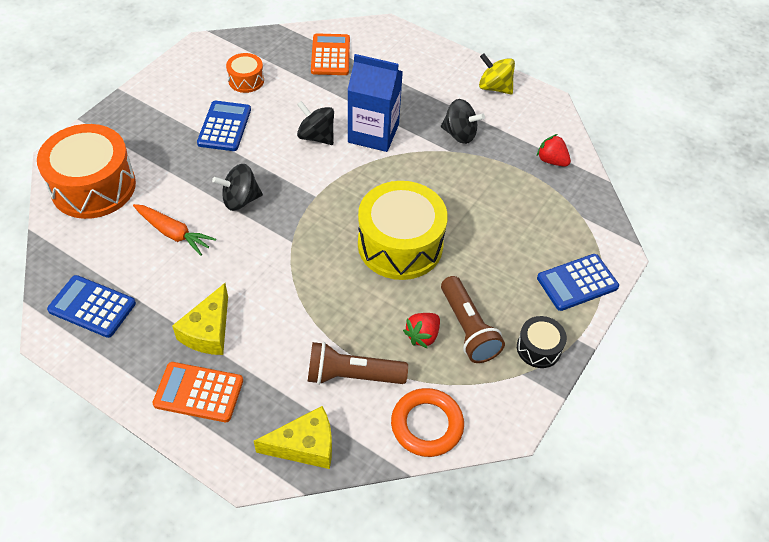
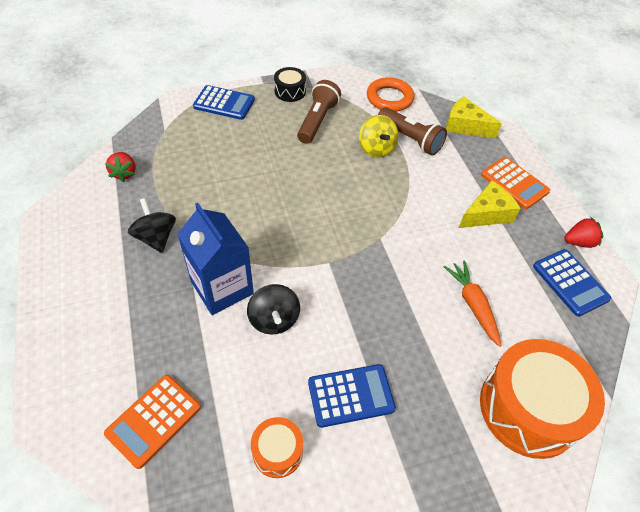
camera: 140 degrees left, 0 degrees up
(224, 126) = (351, 396): blue calculator -> blue calculator turned 150 degrees counterclockwise
(240, 200) = (395, 299): black spinning top -> none
(400, 245) = (304, 187): yellow drum -> none
(422, 336) = (348, 133): red strawberry -> red strawberry (579, 242)
(494, 87) = (65, 260): yellow spinning top -> yellow spinning top (376, 148)

